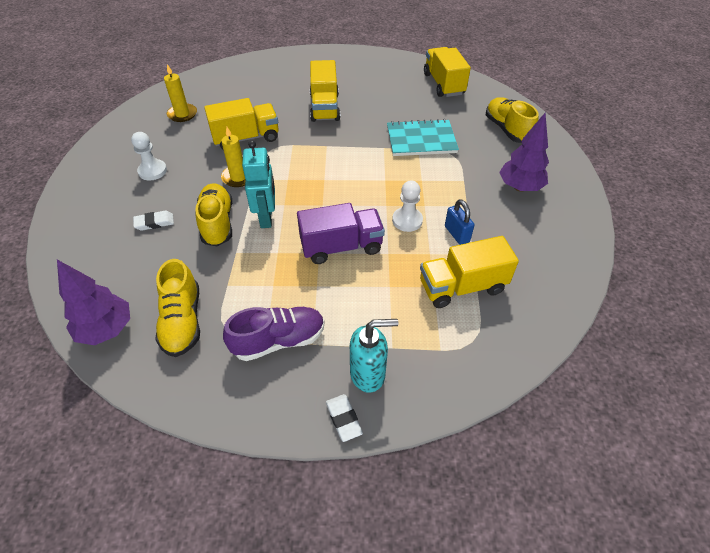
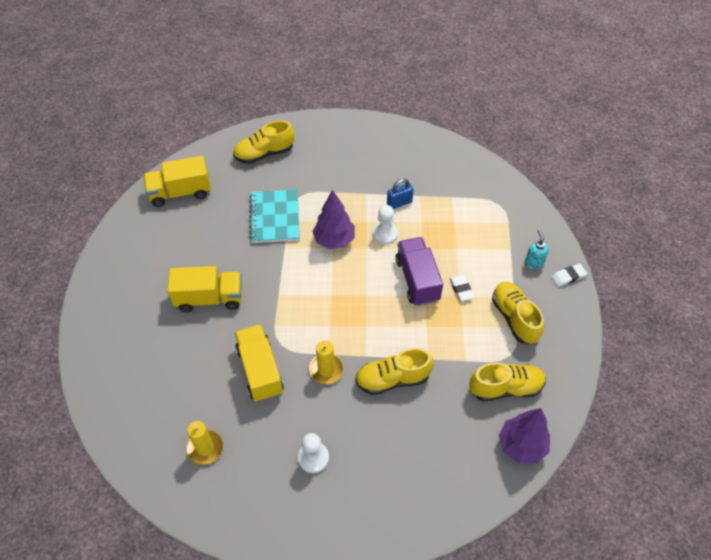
camera: 90 degrees left, 5 degrees up
(154, 222) = (393, 437): white eraser -> white eraser (461, 289)
(266, 217) = (384, 339): turquoise robot -> none
(279, 341) = (514, 318): purple shoe -> yellow shoe
(368, 374) = (533, 263): turquoise soap dispenser -> turquoise soap dispenser, size x0.66
(462, 286) = (452, 205): yellow truck -> none
(520, 187) = (344, 157): purple tree -> purple tree (334, 240)

